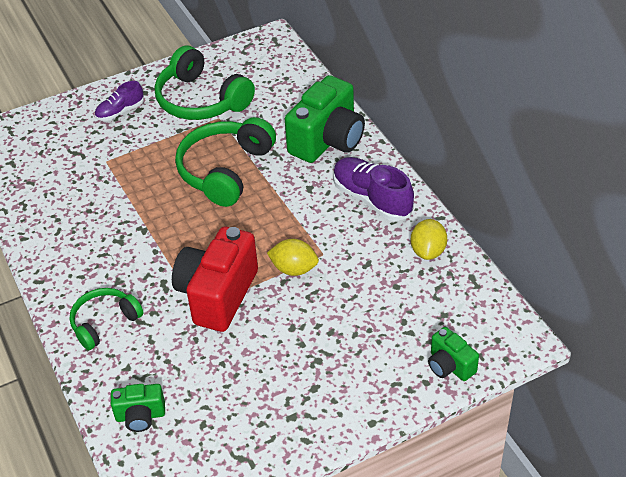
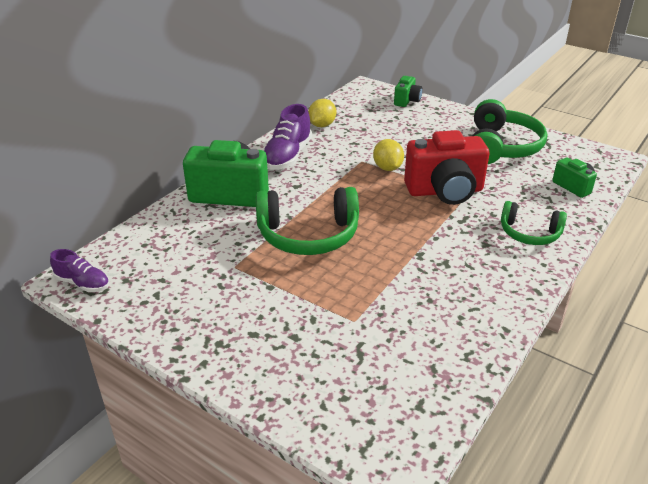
camera: 120 degrees left, 10 degrees down
(120, 111) = (266, 348): purple shoe -> purple shoe (83, 283)
(201, 100) = (211, 290): green headphones -> green headphones (501, 147)
(428, 251) = (322, 125): yellow lemon -> yellow lemon turned 45 degrees counterclockwise

